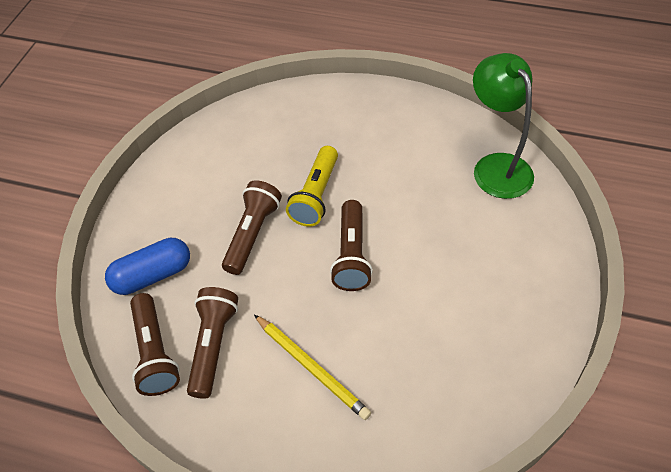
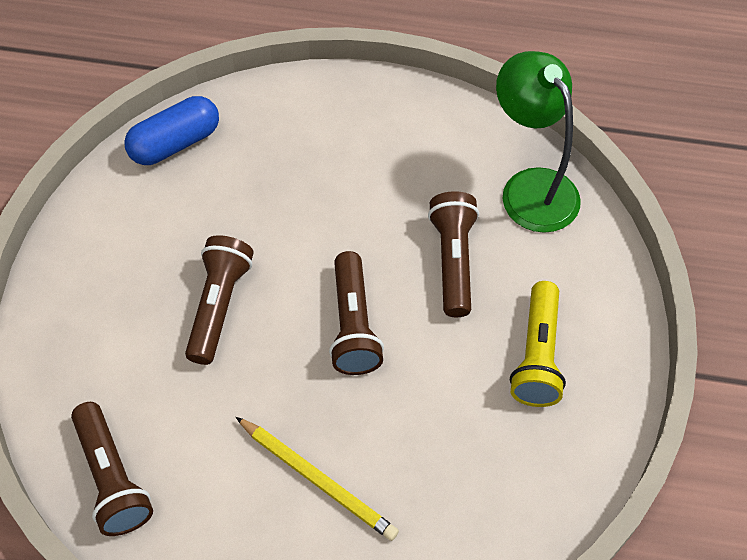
camera: 10 degrees left, 5 degrees up
(152, 275) = (92, 373): blue capsule -> blue capsule (175, 143)
(213, 345) = (188, 462): brown flashlight -> brown flashlight (453, 261)
(315, 195) = (297, 245): yellow flashlight -> yellow flashlight (537, 355)

